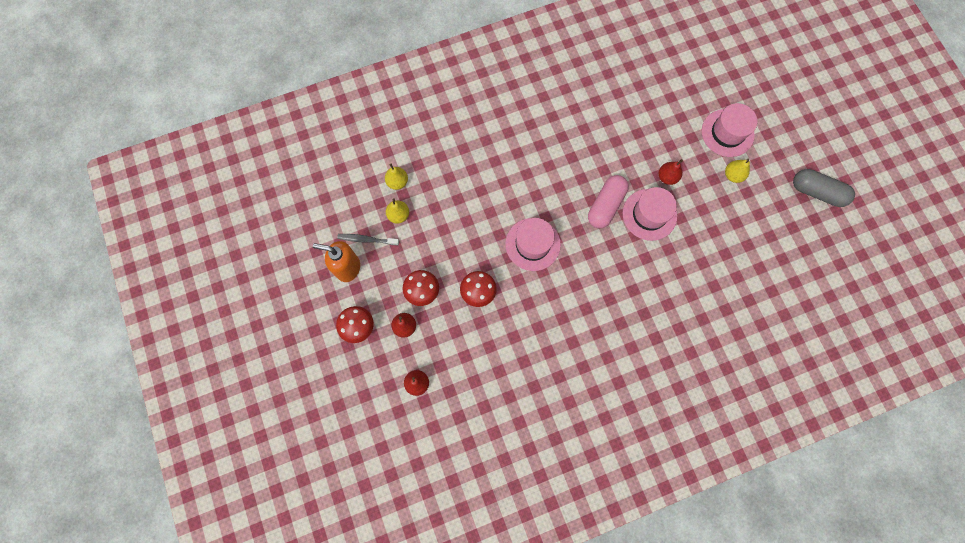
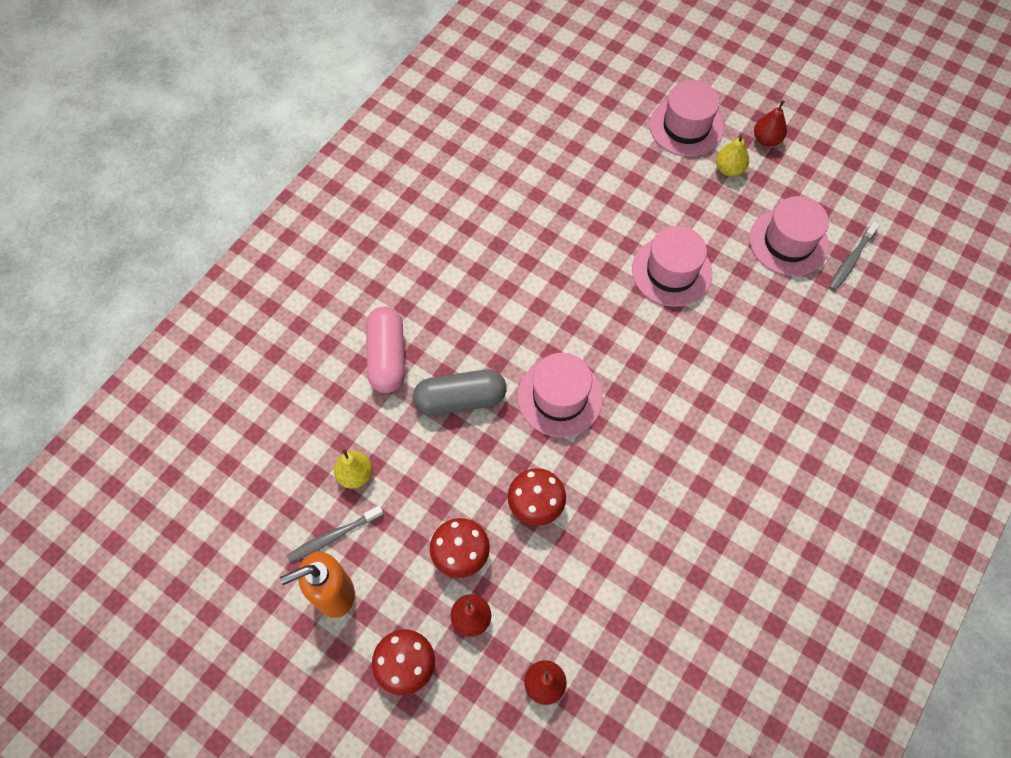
camera: 35 degrees left, 10 degrees down
(397, 182) = (323, 432): yellow pear -> none
(605, 205) = (612, 293): pink capsule -> pink capsule (387, 357)
(667, 177) = (658, 216): red pear -> red pear (766, 140)
(733, 241) = (788, 242): none -> pink hat
(763, 276) = (851, 260): none -> grey toothbrush
(817, 192) = (831, 133): grey capsule -> grey capsule (460, 399)

